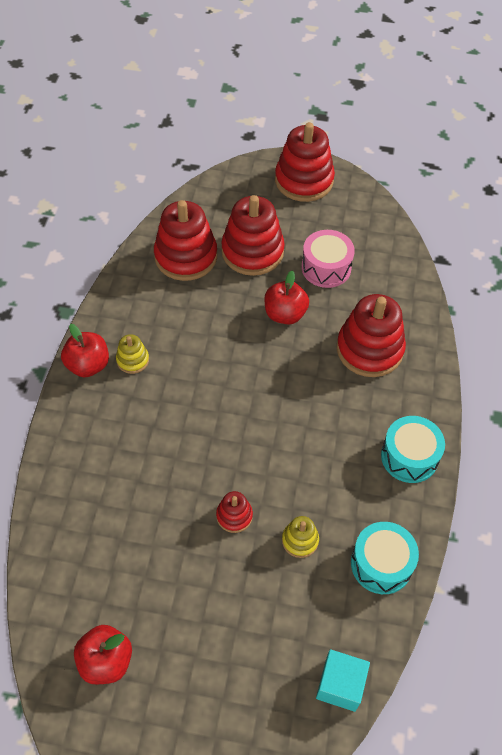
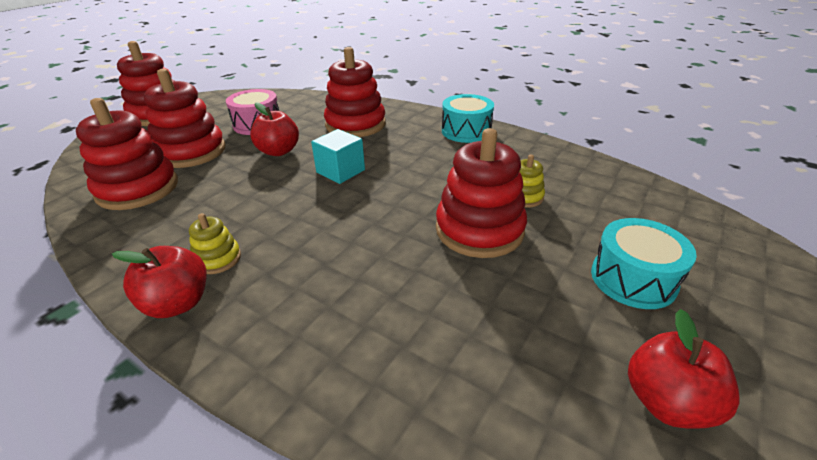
camera: 65 degrees left, 20 degrees down
(234, 516) = (479, 230): red stacking toy -> red stacking toy, size x2.09
(340, 685) = (682, 209): turquoise cube -> turquoise cube (340, 171)
(381, 564) = (560, 163): turquoise drum -> turquoise drum (633, 279)

